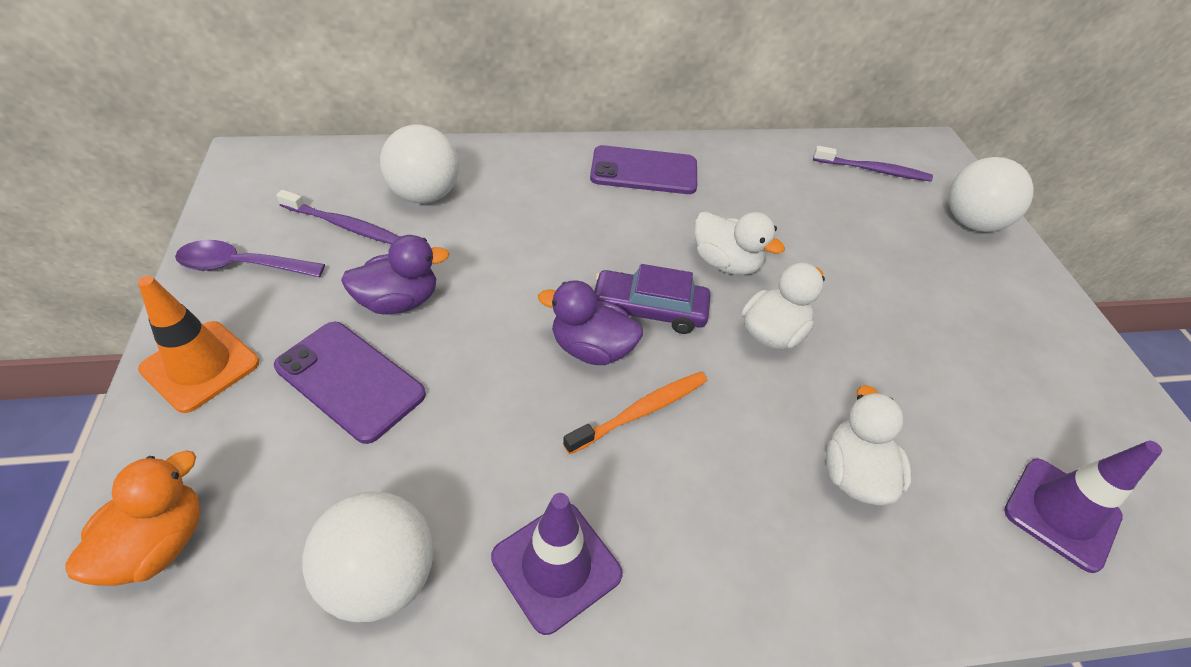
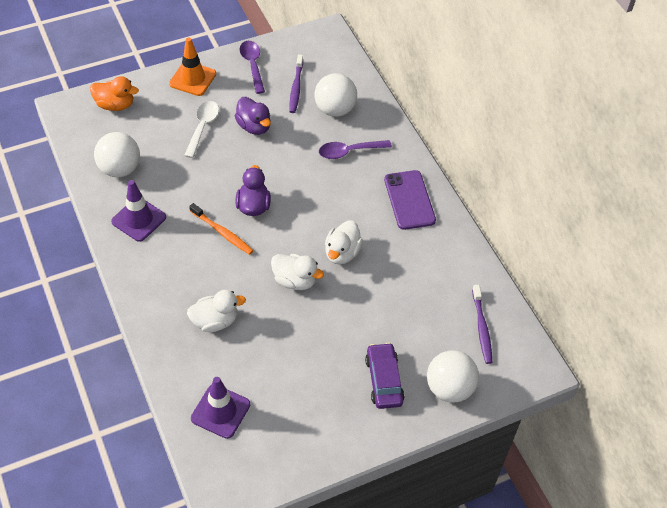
camera: 75 degrees right, 5 degrees up
(350, 380) = (202, 127): purple phone -> white spoon
(523, 203) = (349, 151): none -> purple spoon
(649, 310) = (289, 224): purple car -> purple car (384, 380)

